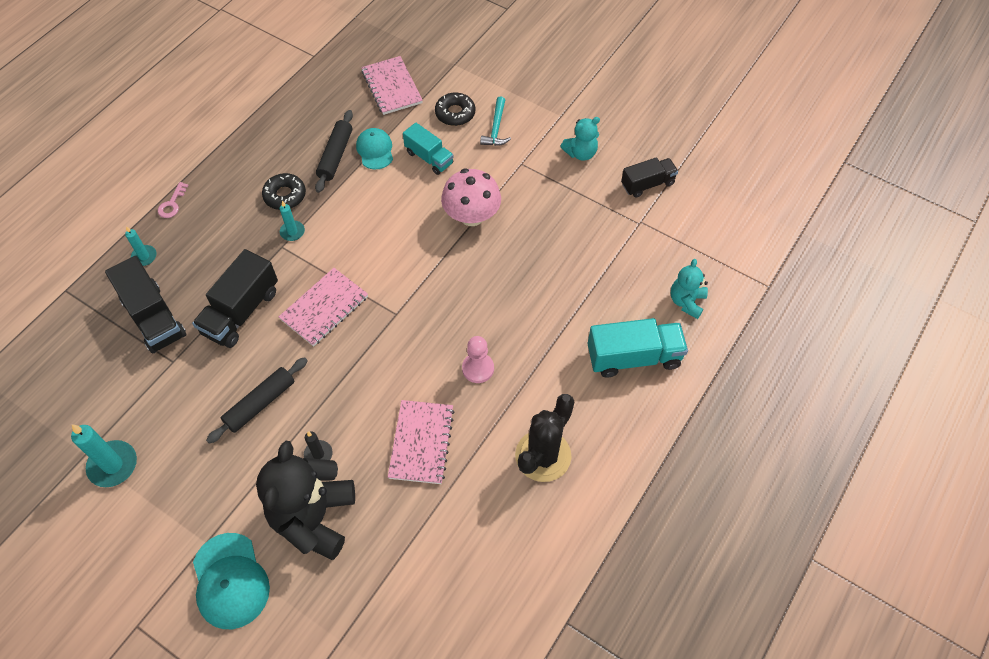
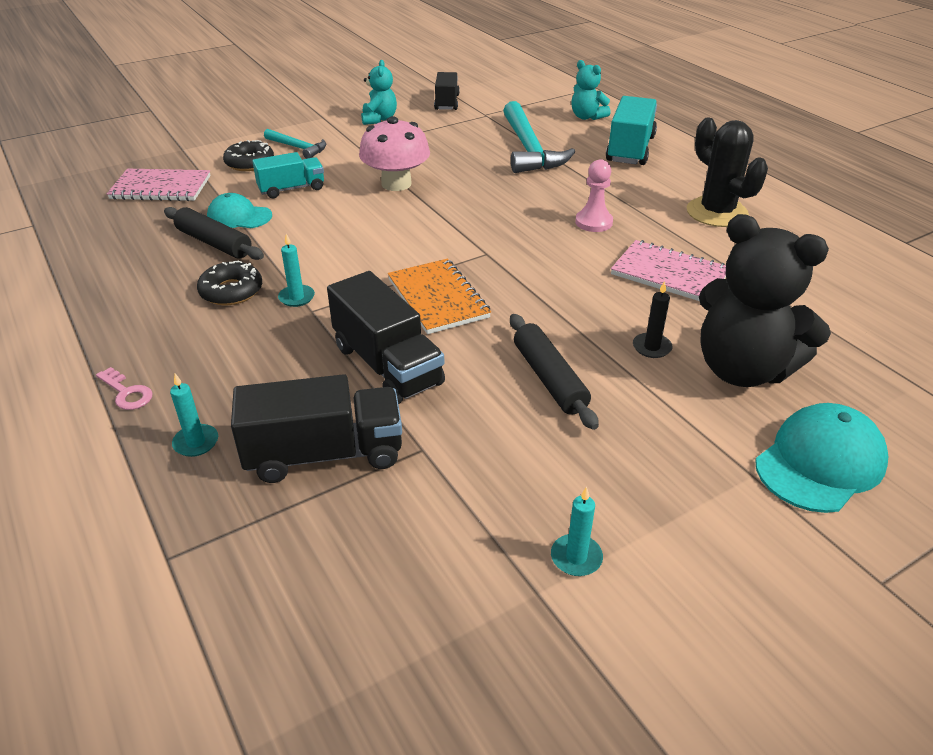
camera: 65 degrees left, 20 degrees down
(113, 465) = (576, 557): turquoise candle -> turquoise candle, size x0.58
(230, 581) = (820, 462): turquoise cap -> turquoise cap turned 45 degrees counterclockwise
(324, 308) = (438, 298): pink notebook -> orange notebook
(587, 280) = (529, 149): none -> turquoise hammer

